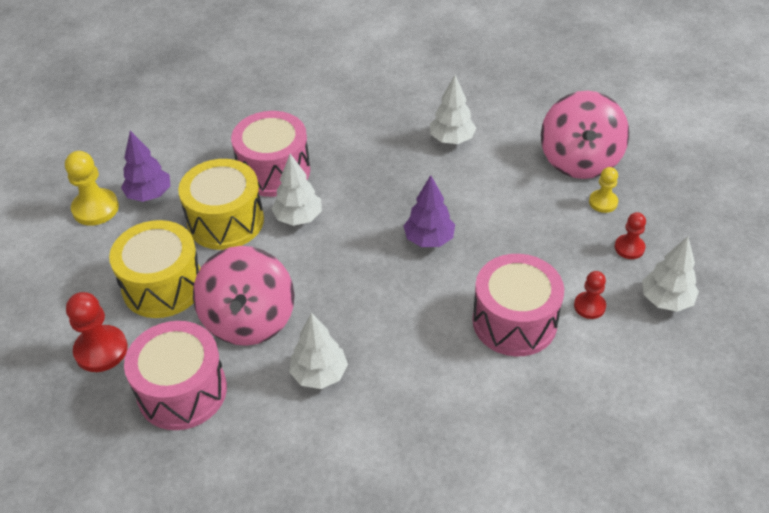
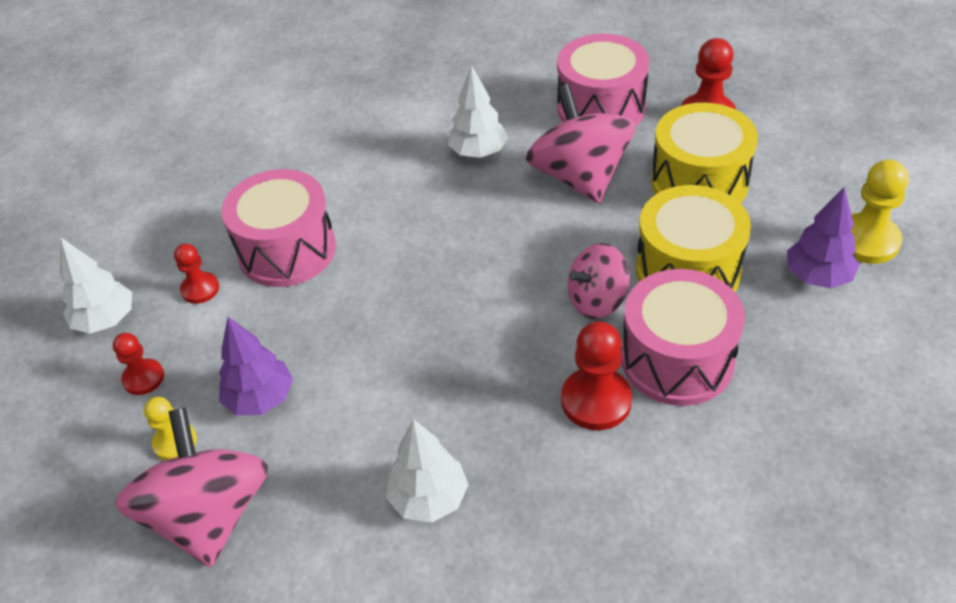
camera: 165 degrees right, 0 degrees up
(298, 218) = (597, 300): white tree -> pink spinning top
(335, 162) = (596, 400): none -> red pawn
(429, 239) = (413, 318): purple tree -> purple tree (260, 399)

